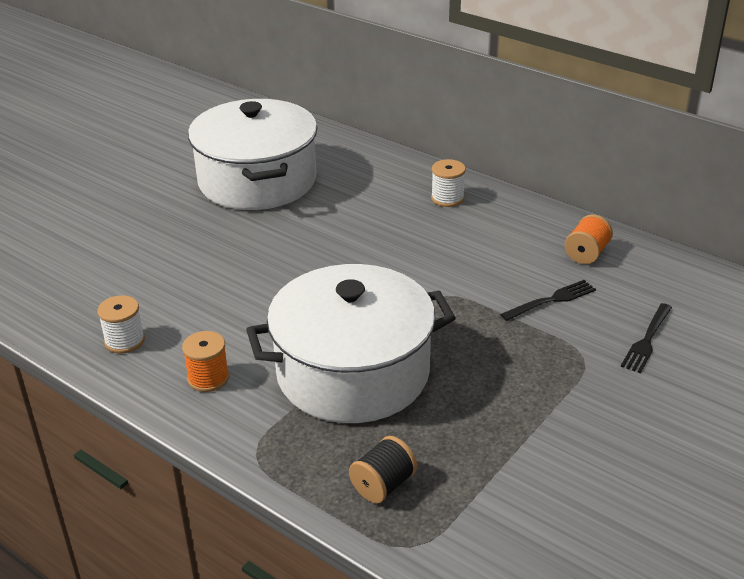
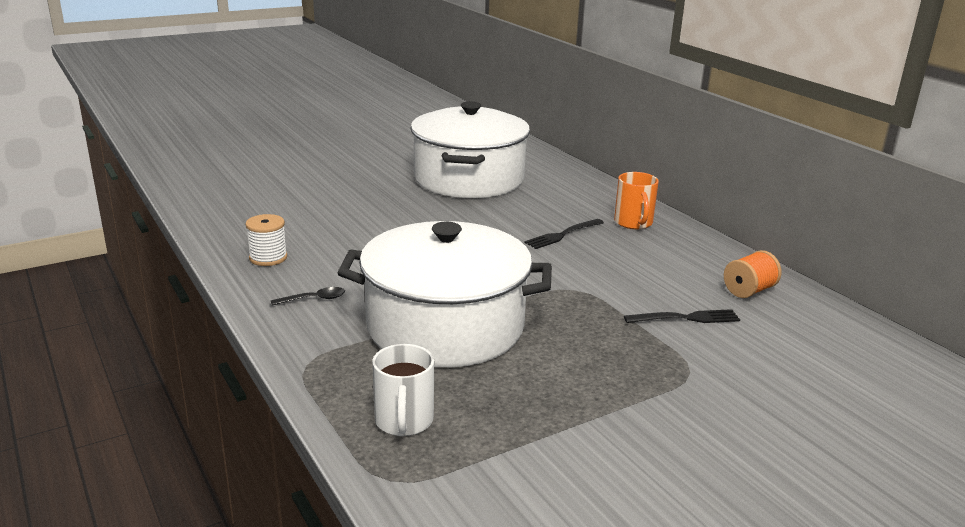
camera: 20 degrees right, 10 degrees down
(208, 378) = (314, 299): orange spool -> black spoon
(383, 485) = (404, 421): black spool -> white mug
(447, 198) = (633, 222): white spool -> orange mug
(647, 340) = (772, 374): black fork -> black fork (562, 235)

